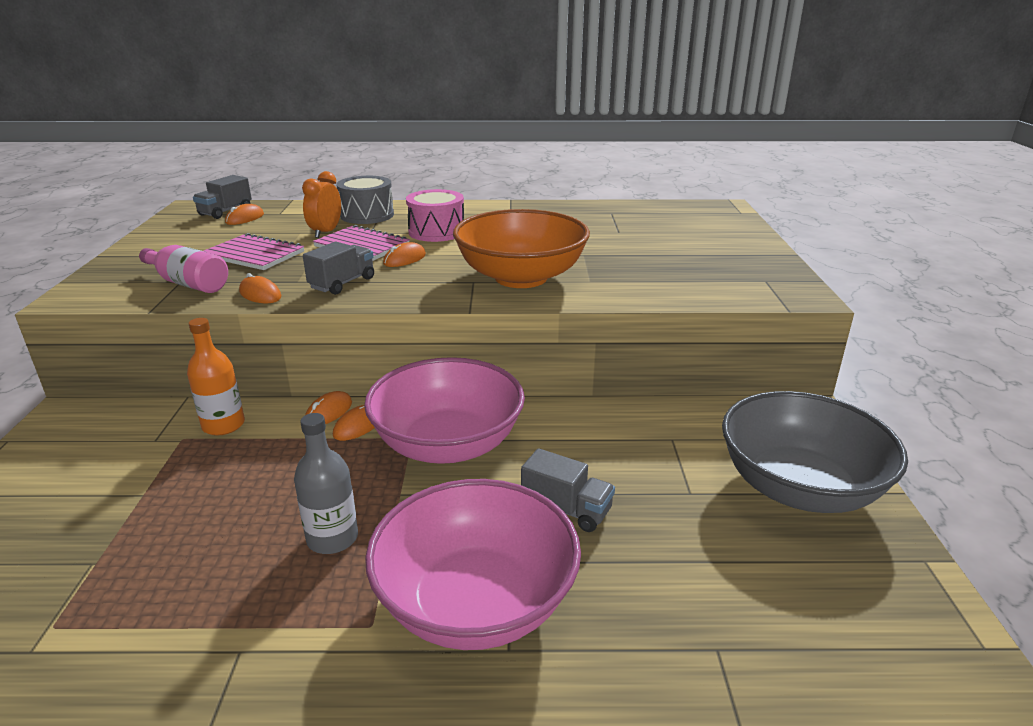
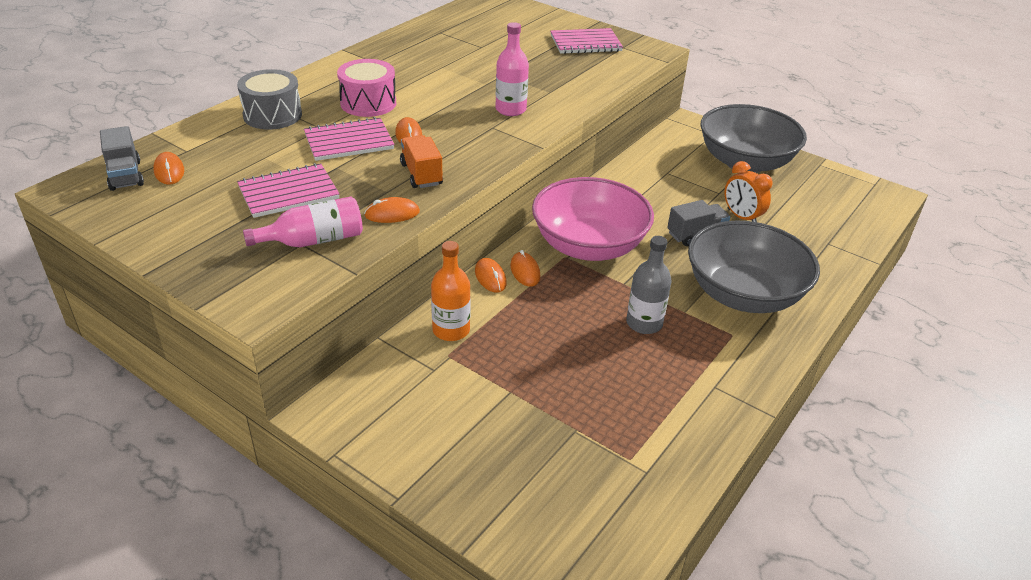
camera: 55 degrees left, 10 degrees up
(326, 232) = (286, 146): orange clock -> orange clock (741, 217)
(342, 283) = (421, 174): grey truck -> orange truck
(476, 602) = (743, 294): pink bowl -> grey bowl
(521, 277) = (510, 109): orange bowl -> pink bottle
(730, 263) = (585, 43): none -> pink notebook

